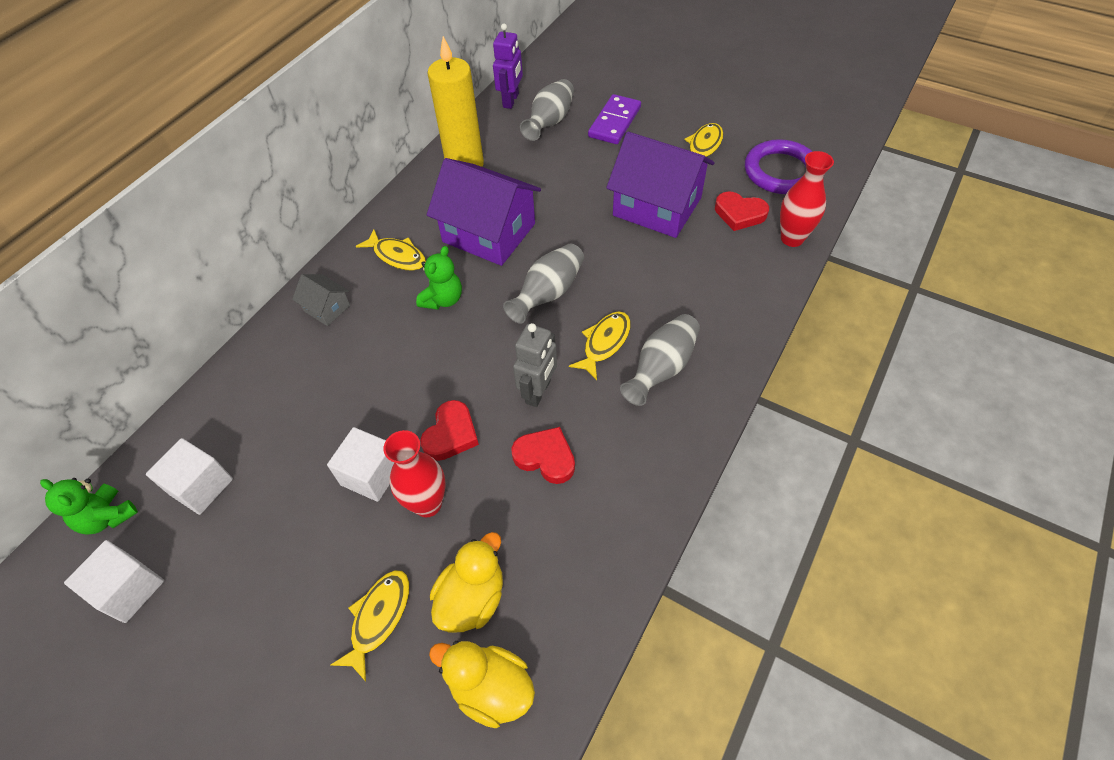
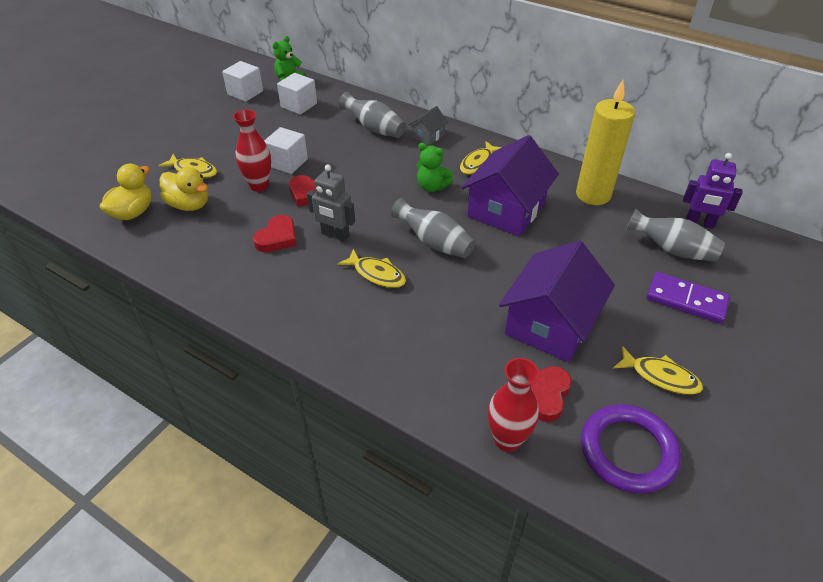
camera: 90 degrees right, 10 degrees down
(661, 368) = (344, 308): grey vase -> grey vase (374, 129)

